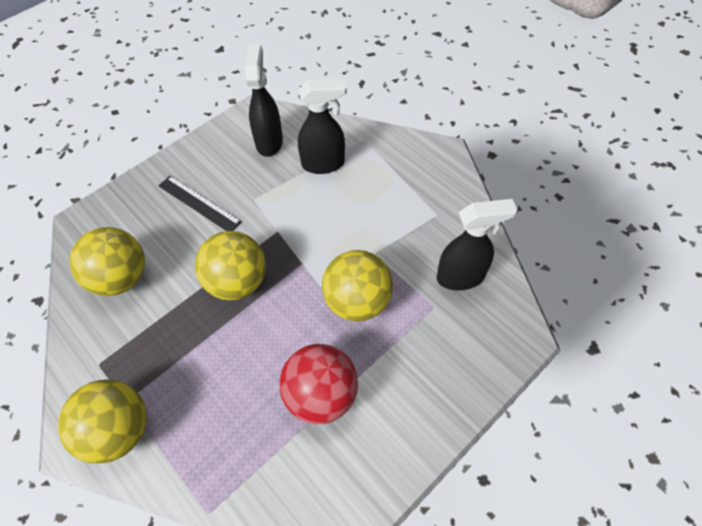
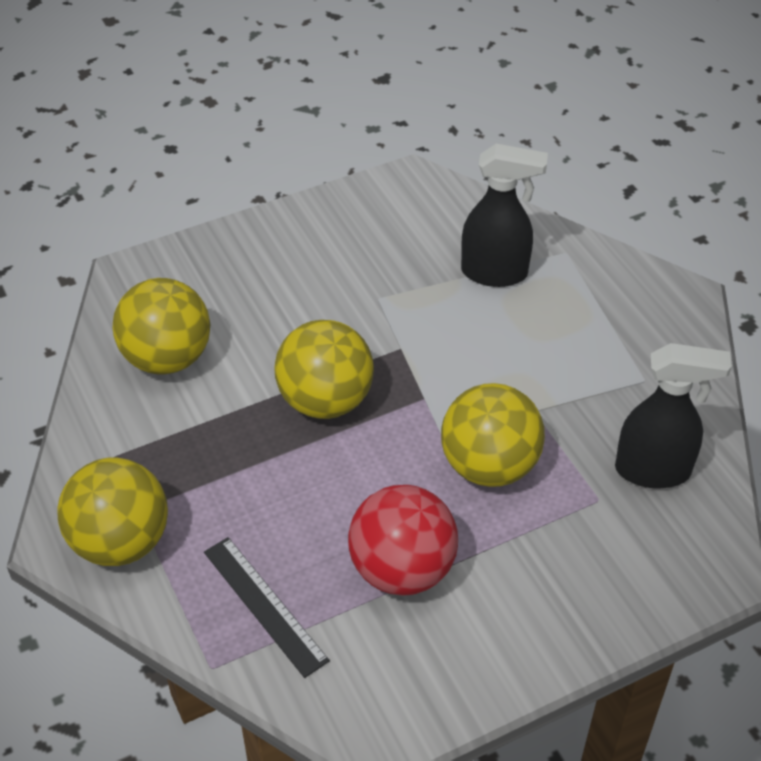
camera: 15 degrees right, 10 degrees down
(199, 203) = (298, 287): black ruler -> black ruler (264, 605)
(269, 142) = (423, 225): black spray bottle -> none

